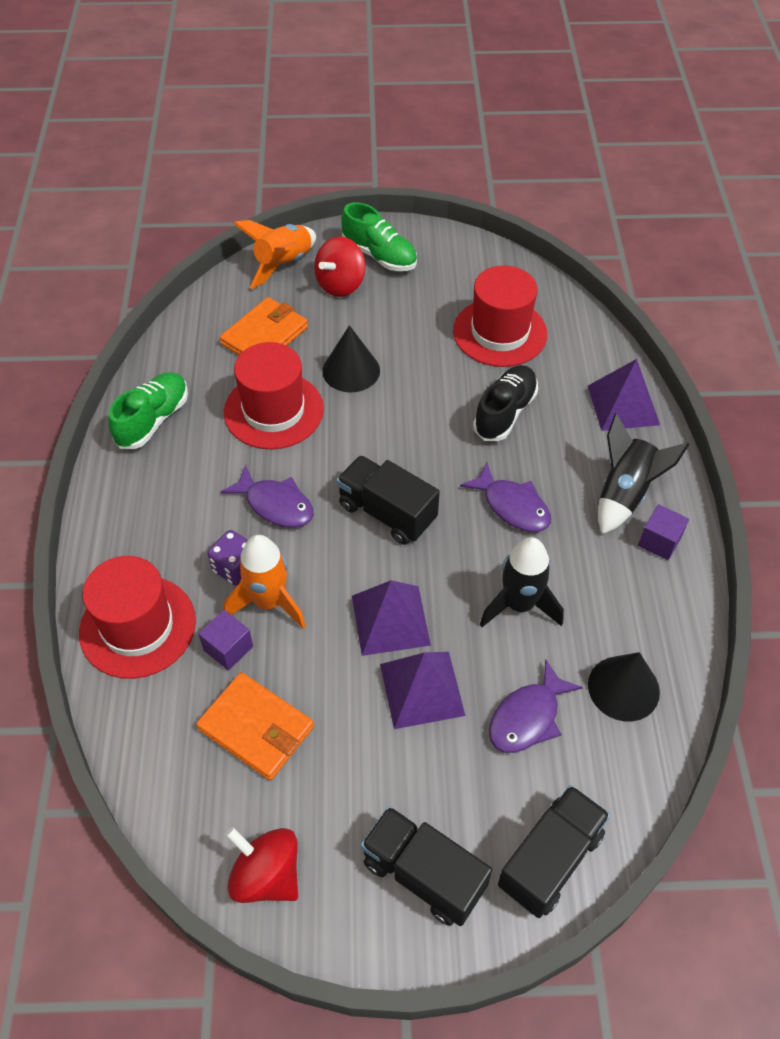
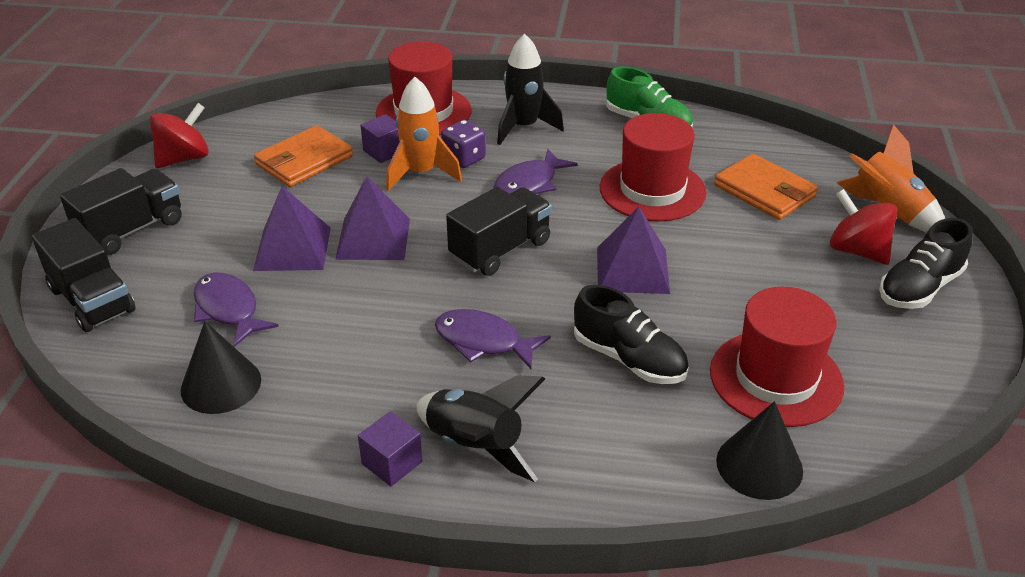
camera: 100 degrees right, 15 degrees down
(351, 370) = (708, 245): black cone -> black cone (759, 465)
(379, 256) = (919, 288): green shoe -> black shoe
(512, 506) = (483, 341): purple fish -> purple fish turned 60 degrees clockwise
(519, 604) = (354, 325): black rocket -> black rocket (523, 127)
(623, 405) = (629, 481): purple pyramid -> purple pyramid (632, 270)

